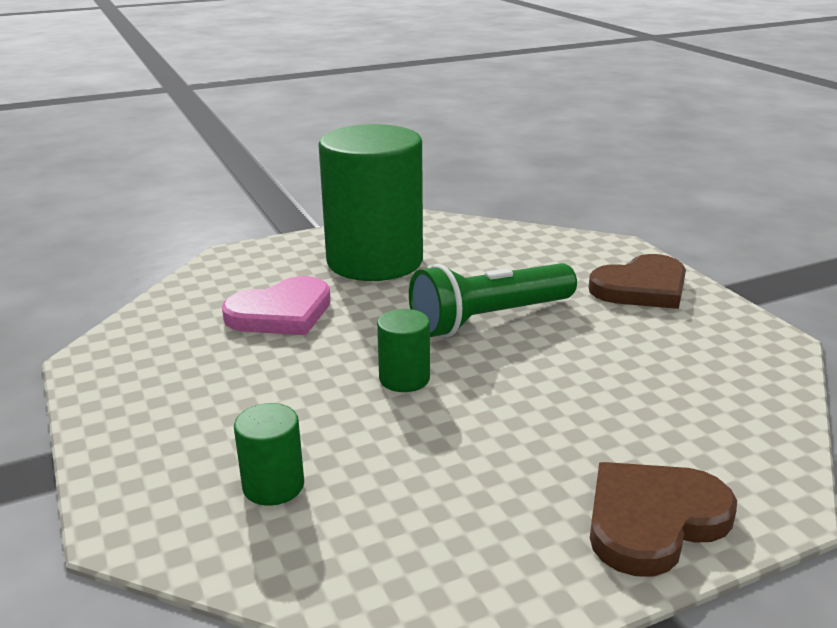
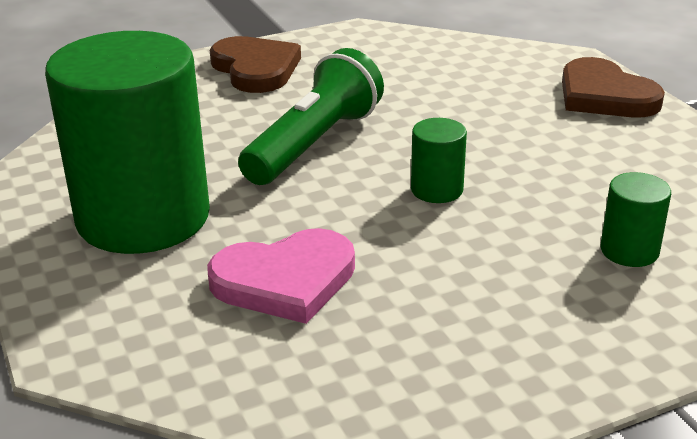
camera: 90 degrees left, 5 degrees up
(281, 313) = (285, 280): pink heart -> pink heart turned 105 degrees clockwise
(490, 319) = (313, 144): green flashlight -> green flashlight turned 120 degrees counterclockwise

